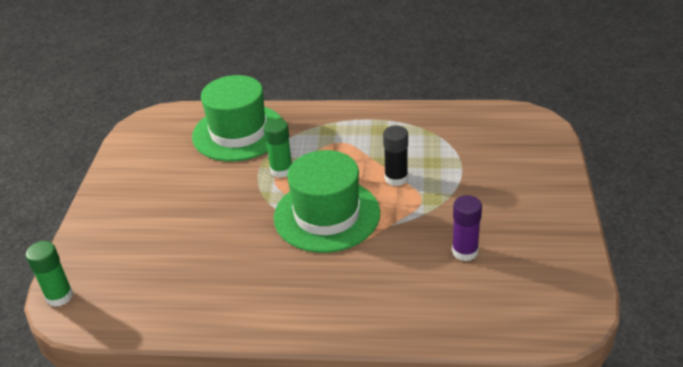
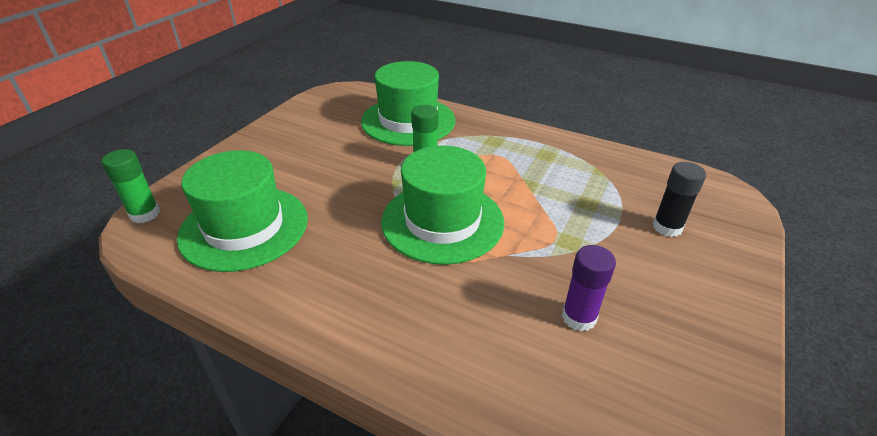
camera: 20 degrees right, 0 degrees up
(162, 276) = (244, 227): none -> green hat
(396, 178) = (538, 207): black glue stick -> black glue stick (667, 227)

